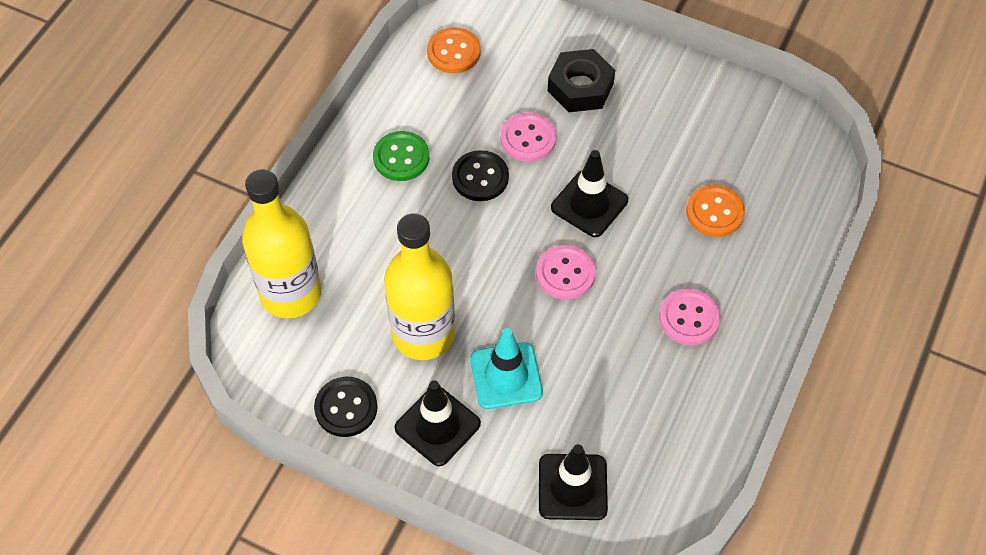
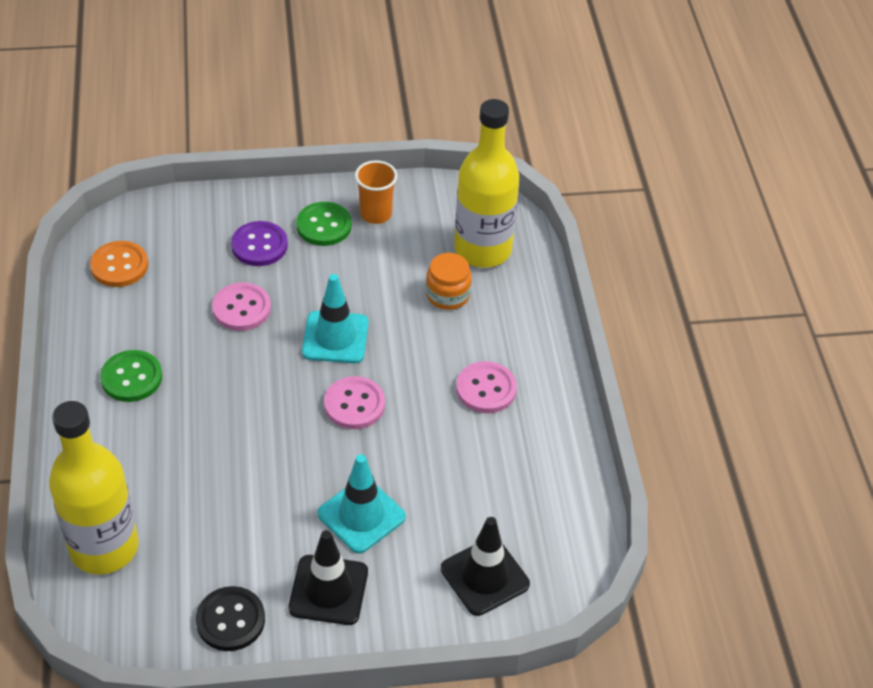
camera: 35 degrees left, 10 degrees down
(423, 334) = (260, 518): yellow bottle -> yellow bottle (482, 249)
(480, 177) = (219, 360): black button -> none
(580, 87) = (259, 245): black nut -> purple button
(589, 204) = (335, 337): black traffic cone -> turquoise traffic cone
(648, 94) = (324, 226): none -> green button
(701, 104) = (376, 214): none -> orange cup
(715, 212) = (448, 295): orange button -> orange jar

